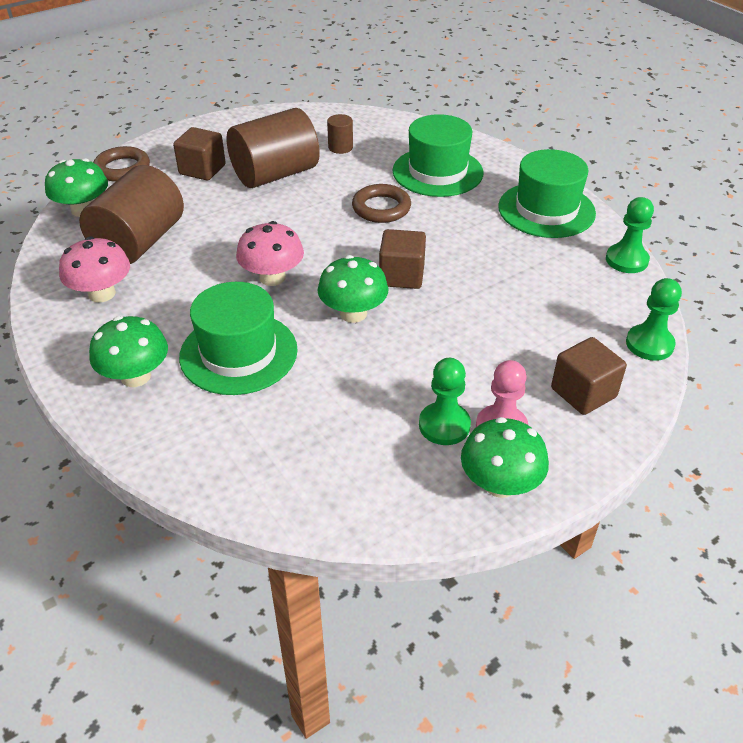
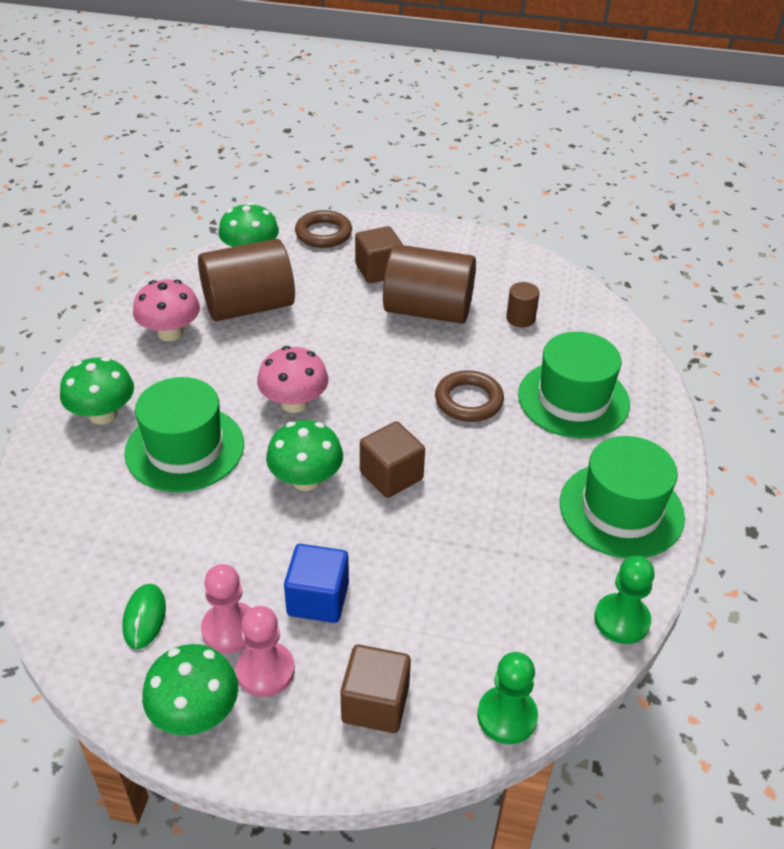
camera: 45 degrees right, 0 degrees up
(380, 464) = (144, 617): none -> green mouse
(444, 425) = (230, 629): green pawn -> pink pawn
(467, 369) = (318, 599): none -> blue cube

